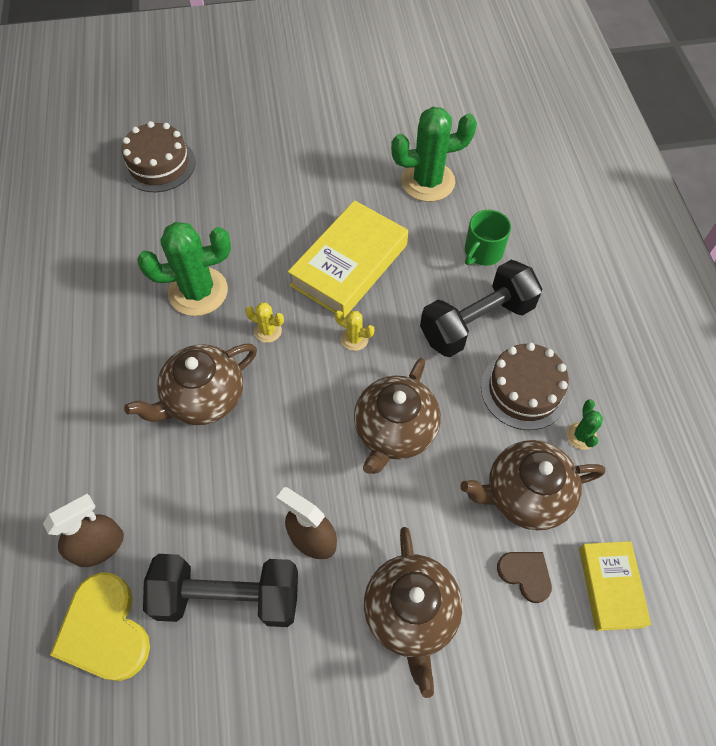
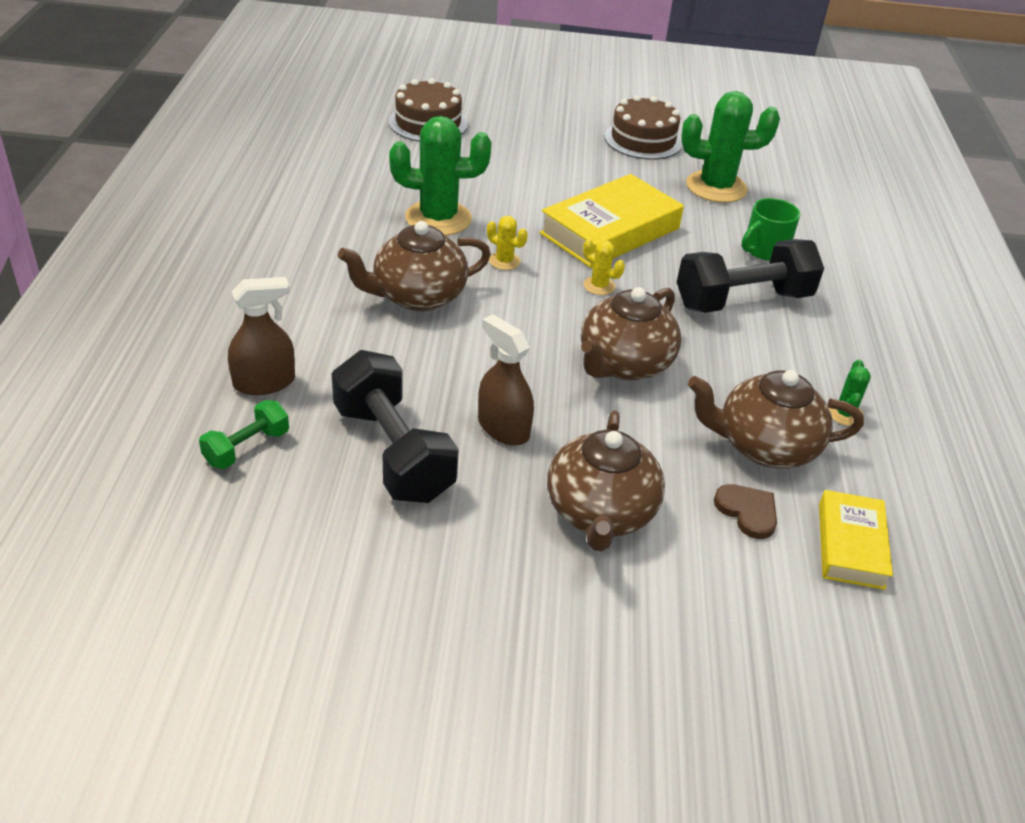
camera: 10 degrees right, 20 degrees down
(105, 630) = (247, 448): yellow heart -> green dumbbell
(228, 596) = (393, 452): black dumbbell -> black dumbbell turned 45 degrees clockwise
(524, 390) = (785, 363): brown cake -> brown cake (643, 140)

